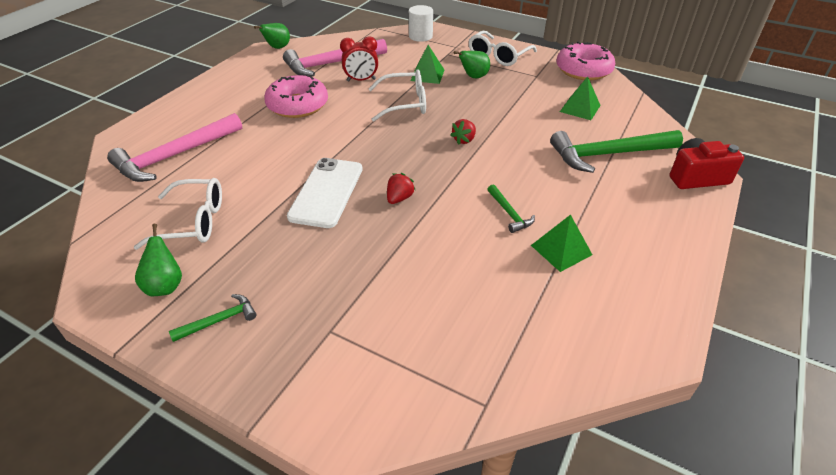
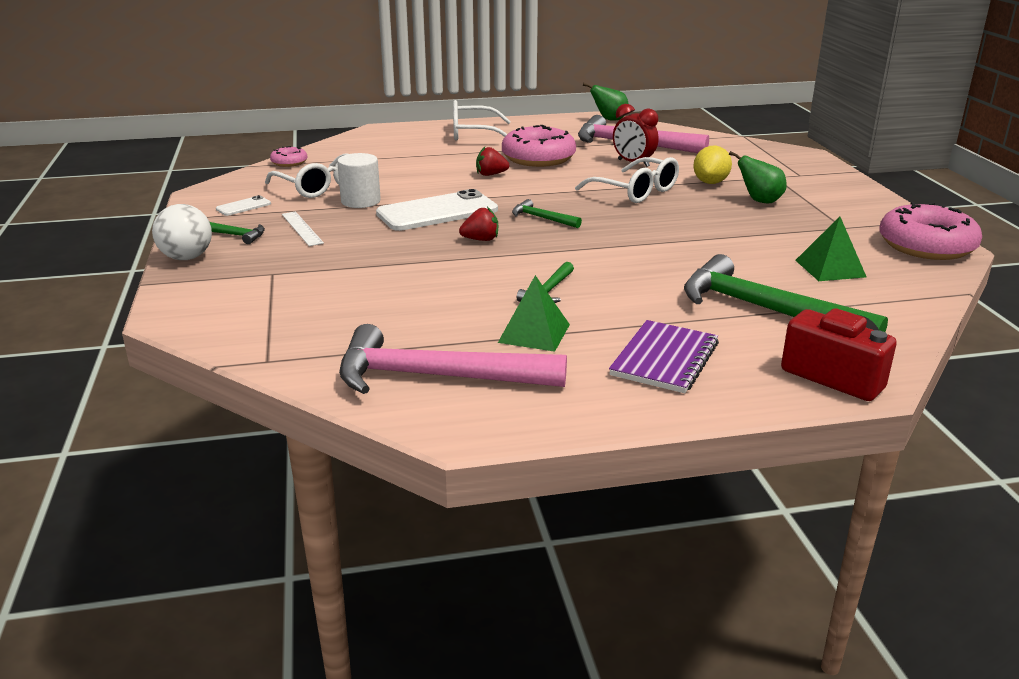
camera: 50 degrees right, 15 degrees down
(109, 214) = (289, 162): none -> pink donut
(165, 286) = (243, 206): green pear -> white phone
(174, 156) = (387, 151): pink hammer -> pink hammer (435, 376)
(230, 372) = (187, 258): none -> white ball
(262, 273) = (301, 228): none -> white ruler
(398, 157) = (542, 218): none -> green hammer
(420, 36) = (777, 155): white cylinder -> white cylinder (360, 201)
(427, 75) = (710, 182): green pyramid -> yellow lemon
(464, 140) = (630, 234): red strawberry -> red strawberry (491, 174)
(498, 56) = (835, 197): white glasses -> white glasses (473, 134)
(636, 219) = (664, 359): none -> purple notebook

